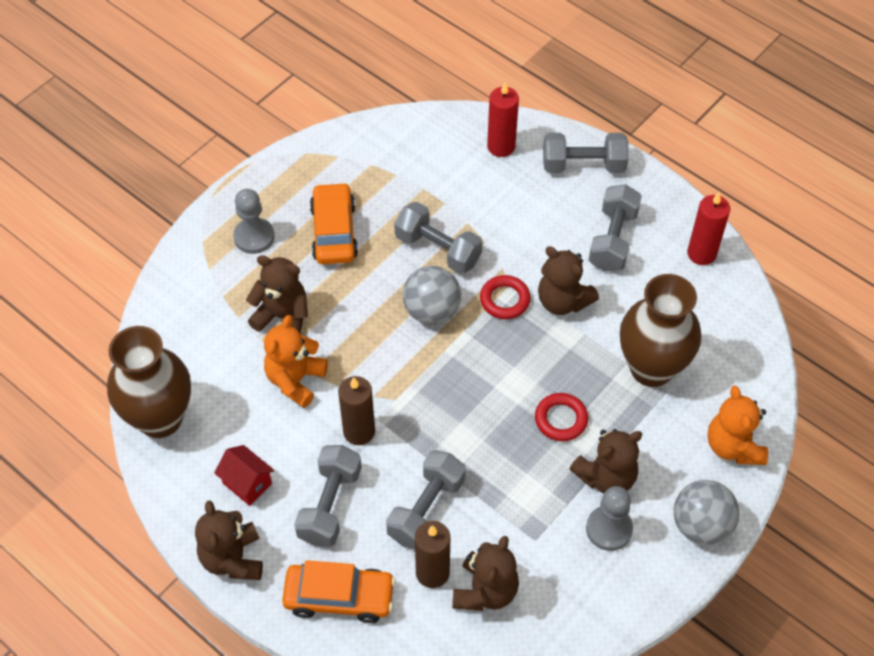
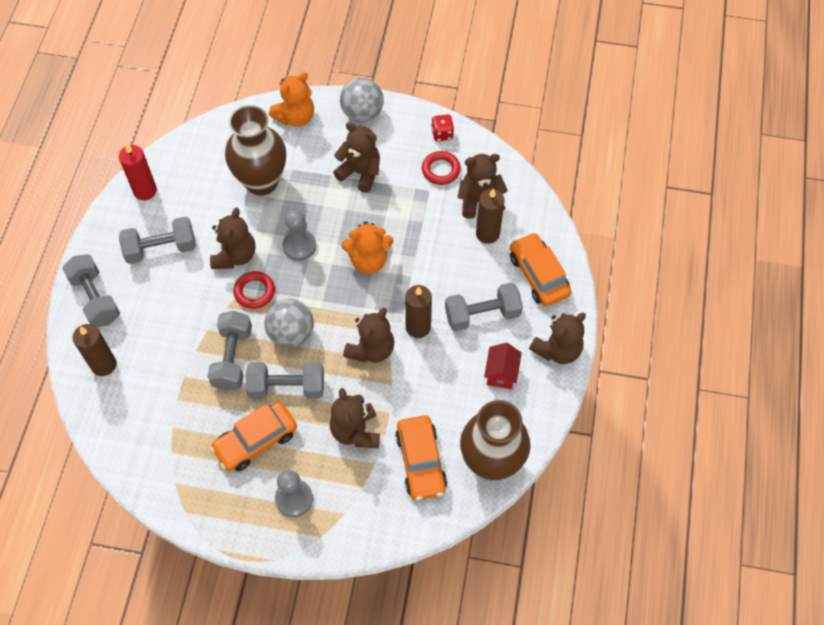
camera: 120 degrees left, 5 degrees up
(209, 356) = (421, 462): none -> orange car
(295, 380) = (403, 390): orange teddy bear -> orange teddy bear (368, 260)
(363, 374) = (371, 349): none -> brown teddy bear
(426, 509) = (448, 258): grey dumbbell -> grey dumbbell (287, 387)
(501, 146) = (104, 365): red candle -> brown candle
(561, 419) = (333, 215): red ring -> red ring (441, 170)
(609, 529) = (396, 157): grey pawn -> grey pawn (299, 246)
(615, 604) = (442, 134): none -> red dice

